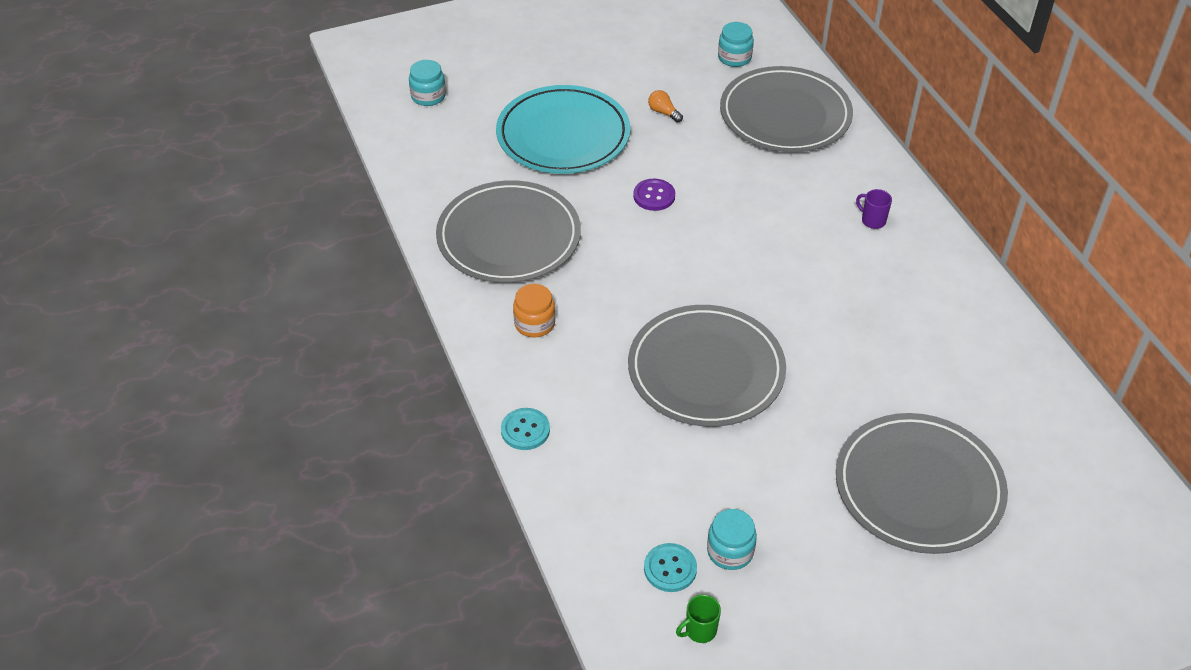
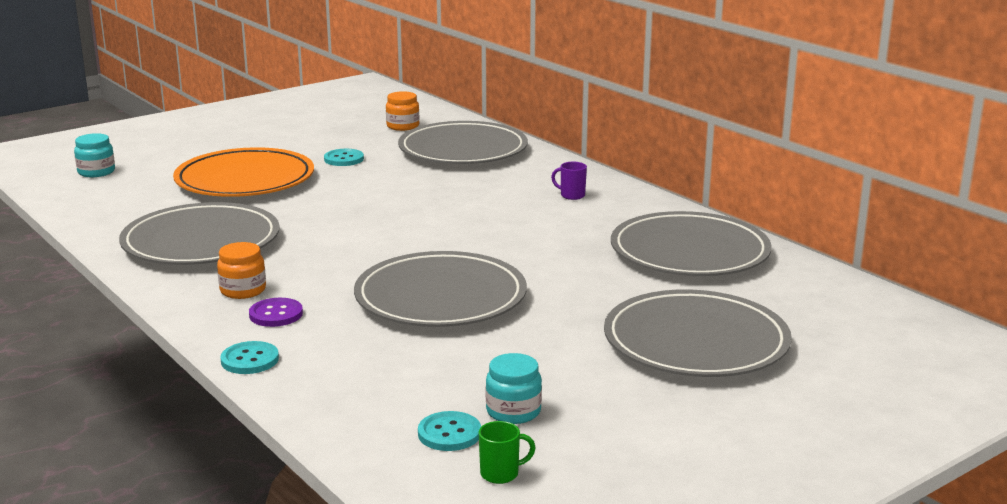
camera: 15 degrees left, 25 degrees down
(563, 135) = (245, 180): turquoise plate -> orange plate
(654, 196) = (349, 203): purple button -> purple button (276, 314)
(663, 112) = (344, 159): orange light bulb -> turquoise button
(699, 630) = (501, 474): green mug -> green mug turned 150 degrees counterclockwise
(734, 58) = (403, 126): turquoise jar -> orange jar
(959, 343) = (689, 252): none -> grey plate

